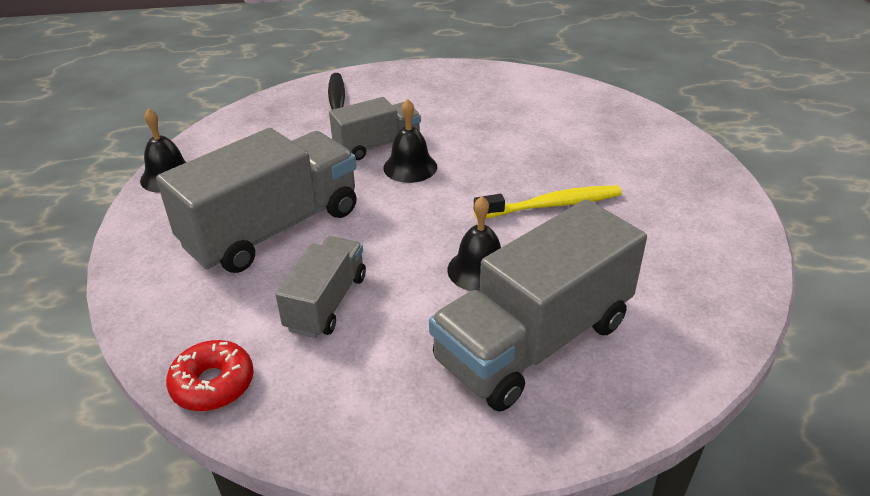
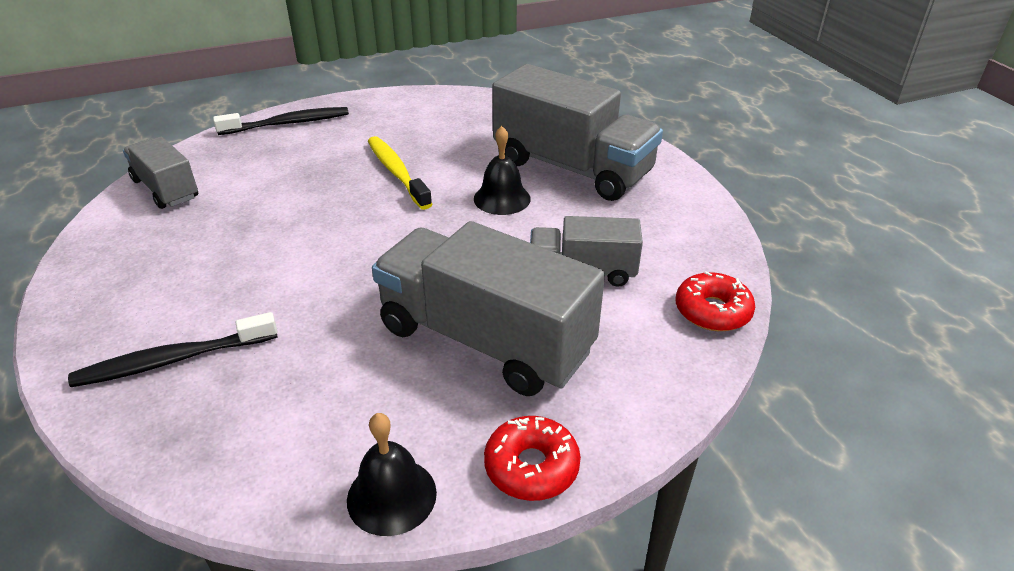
camera: 105 degrees left, 0 degrees up
(140, 231) = (531, 466): none -> red donut
(377, 145) = (290, 297): grey truck -> grey truck (166, 189)
(410, 167) = (340, 263): black bell -> none
(668, 145) = (288, 123): none -> black toothbrush

